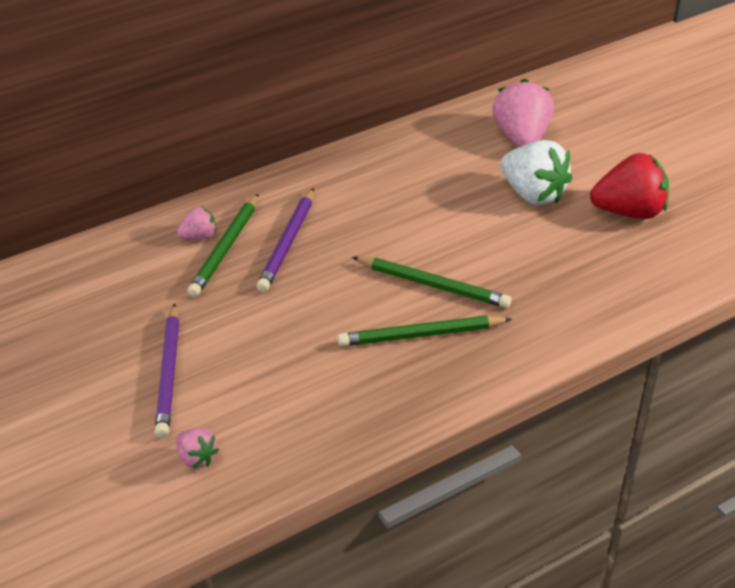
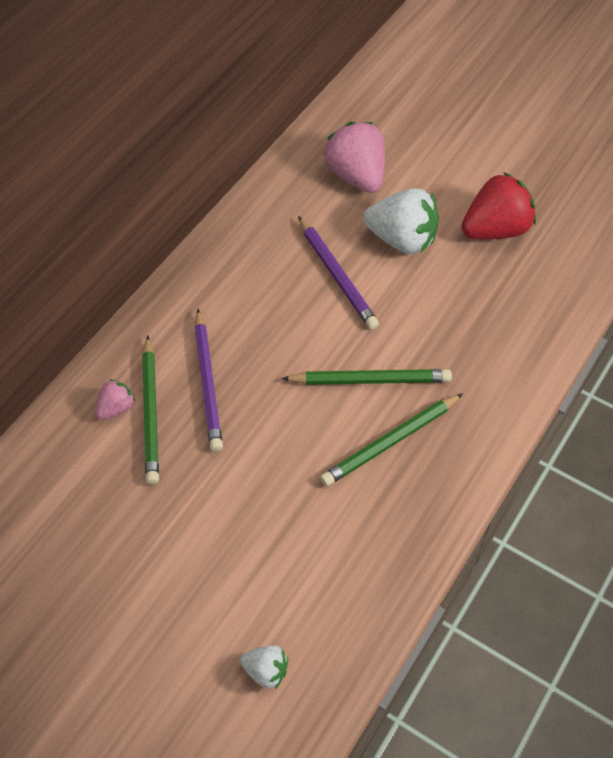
camera: 25 degrees left, 15 degrees up
(169, 373) = (182, 585): purple pencil -> purple pencil (337, 275)
(196, 458) = (266, 671): pink strawberry -> white strawberry

